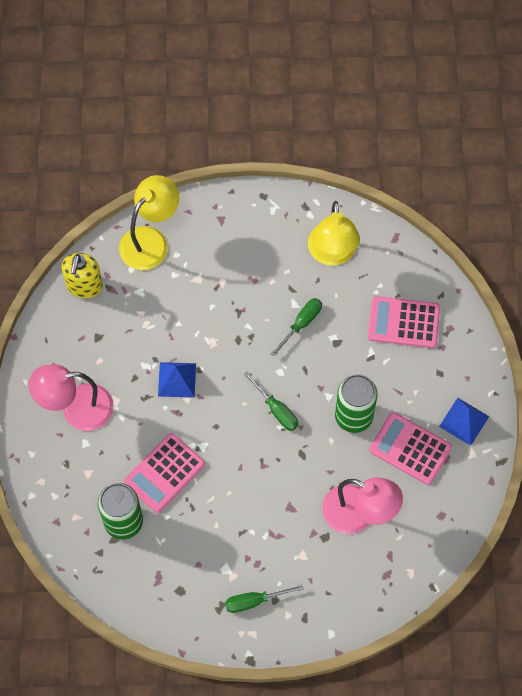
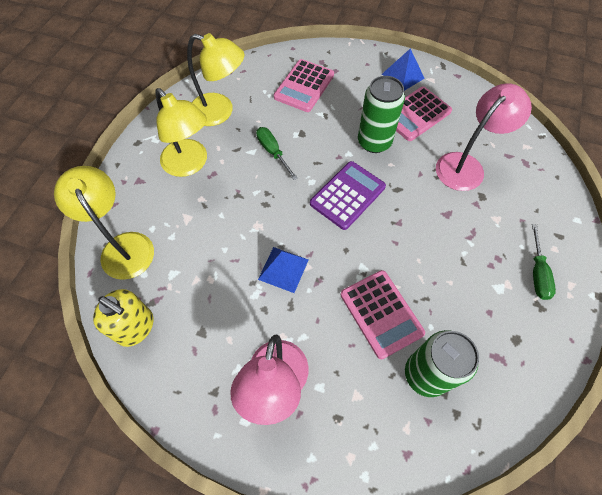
camera: 70 degrees left, 5 degrees down
(256, 255) = (190, 164): none -> yellow lamp
(276, 410) = (347, 195): green screwdriver -> purple calculator

